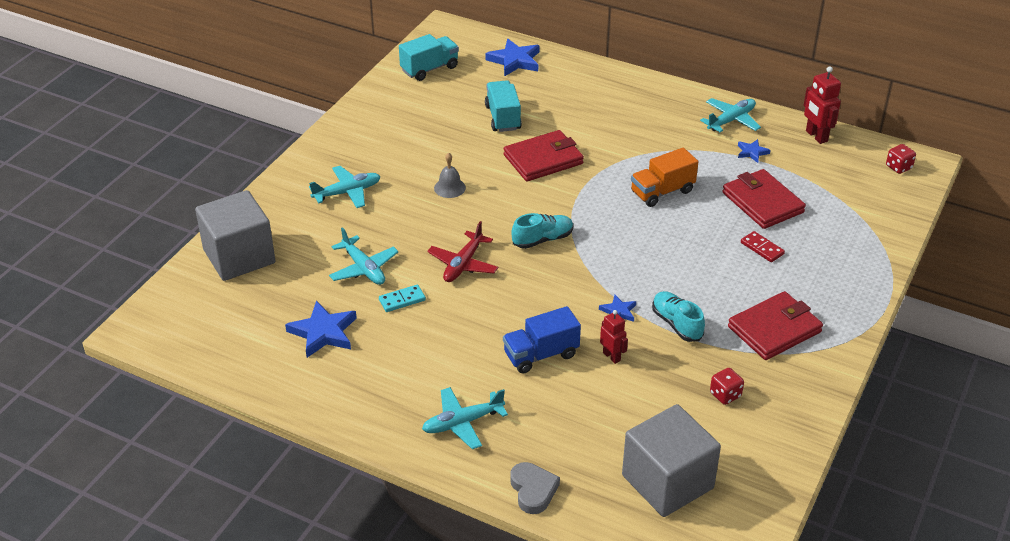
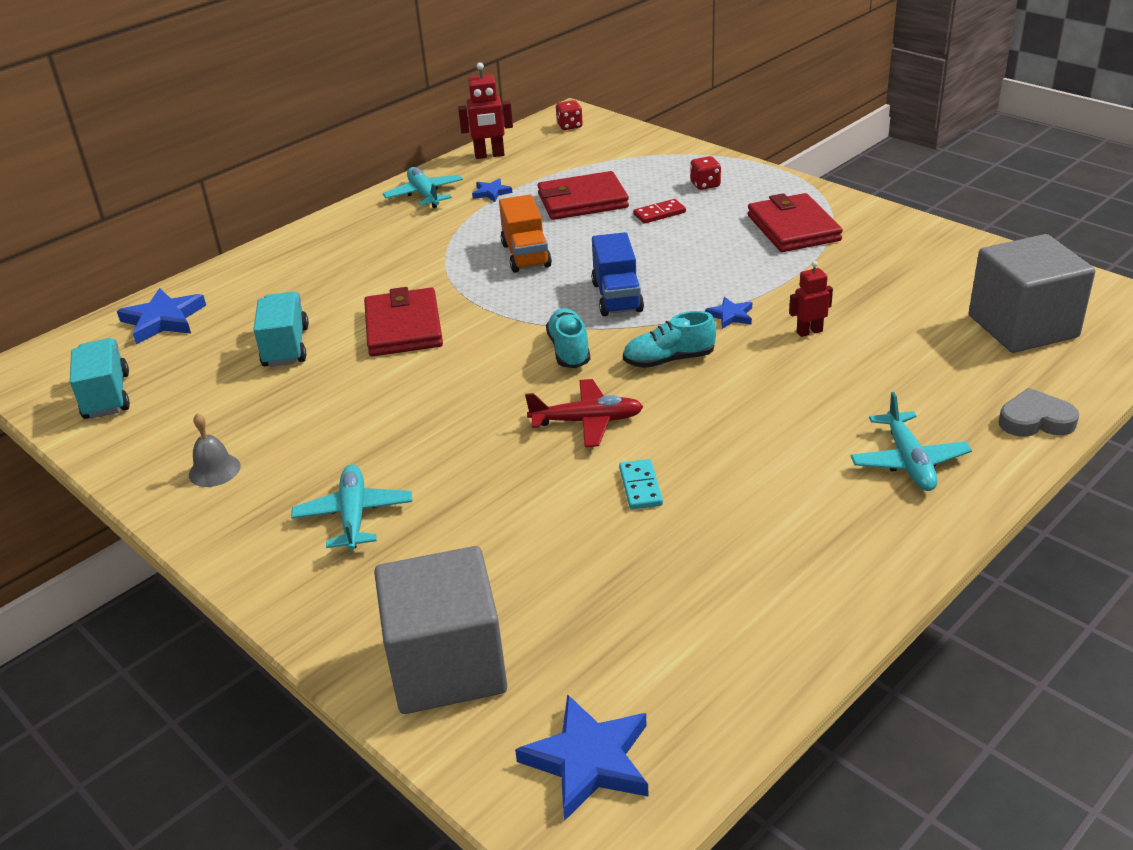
camera: 70 degrees left, 5 degrees down
(323, 332) = (685, 577): blue star -> blue star (588, 760)
(363, 268) = (551, 517): turquoise plane -> none
(449, 188) = (411, 412): grey bell -> grey bell (214, 470)
(463, 264) = (587, 421): red plane -> red plane turned 45 degrees counterclockwise
(503, 118) = (286, 347): turquoise truck -> turquoise truck turned 75 degrees clockwise
(541, 355) = (792, 382): blue truck -> blue truck (617, 297)
(676, 324) = (766, 282): turquoise shoe -> turquoise shoe (669, 360)
(725, 395) = (889, 271): red dice -> red dice (705, 185)

